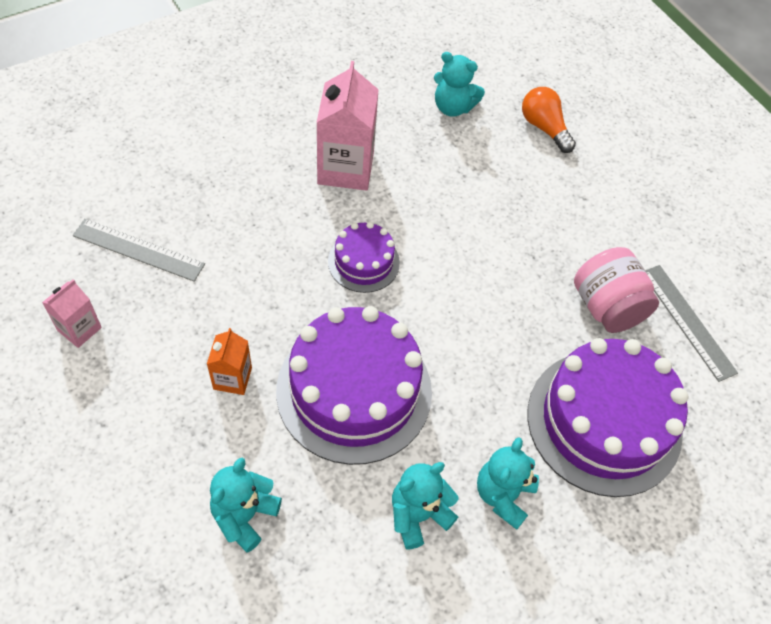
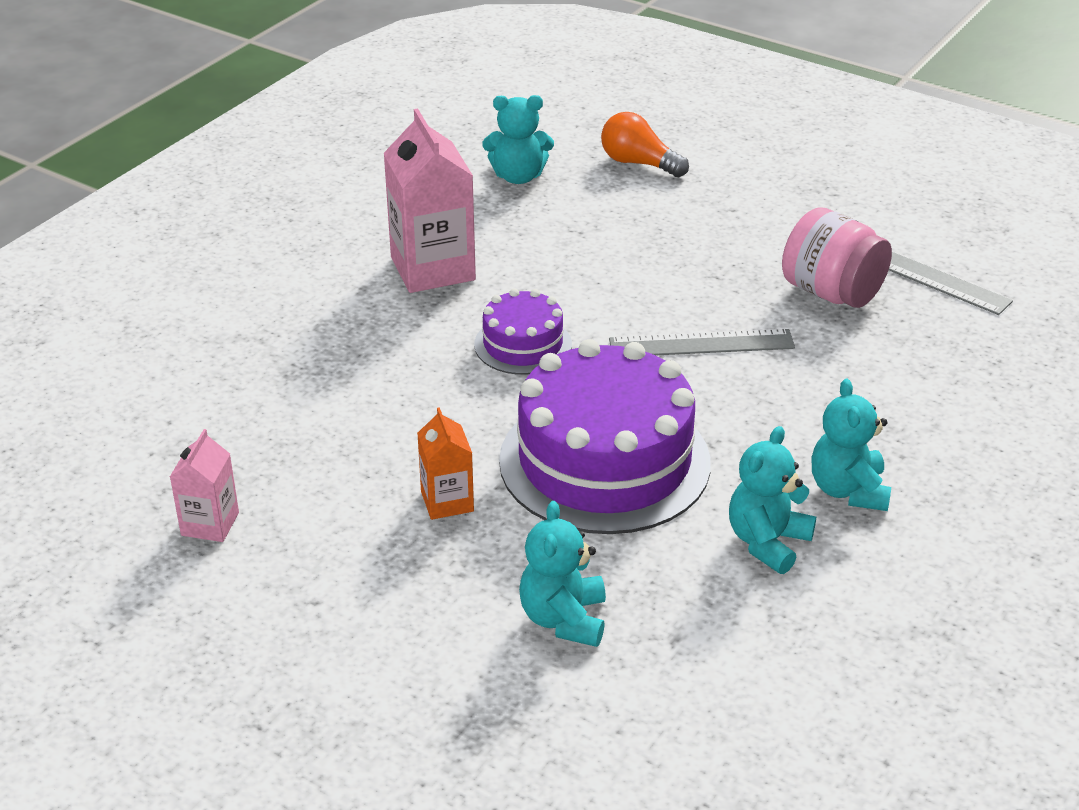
camera: 20 degrees left, 20 degrees down
(138, 250) = (228, 425): grey ruler -> grey ruler (701, 344)
(604, 422) = (906, 389): purple cake -> none

